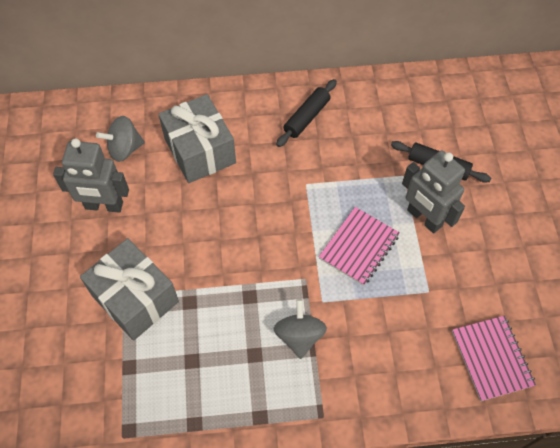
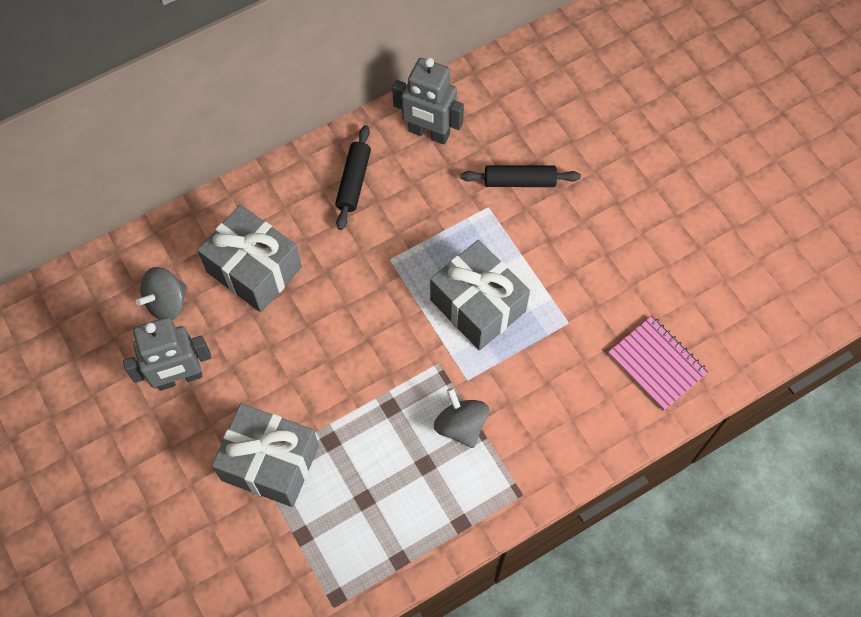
camera: 25 degrees left, 5 degrees up
(359, 247) = (477, 305): pink notebook -> grey gift
(424, 218) = (530, 246): grey robot -> grey robot (429, 133)

